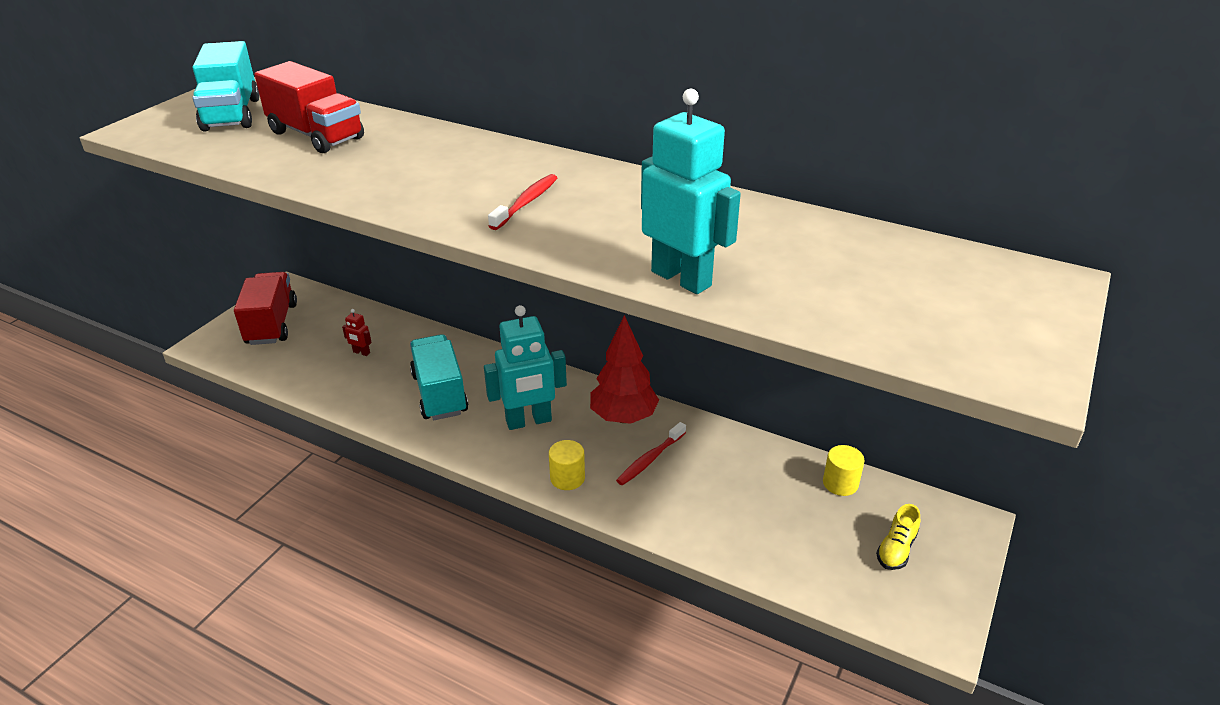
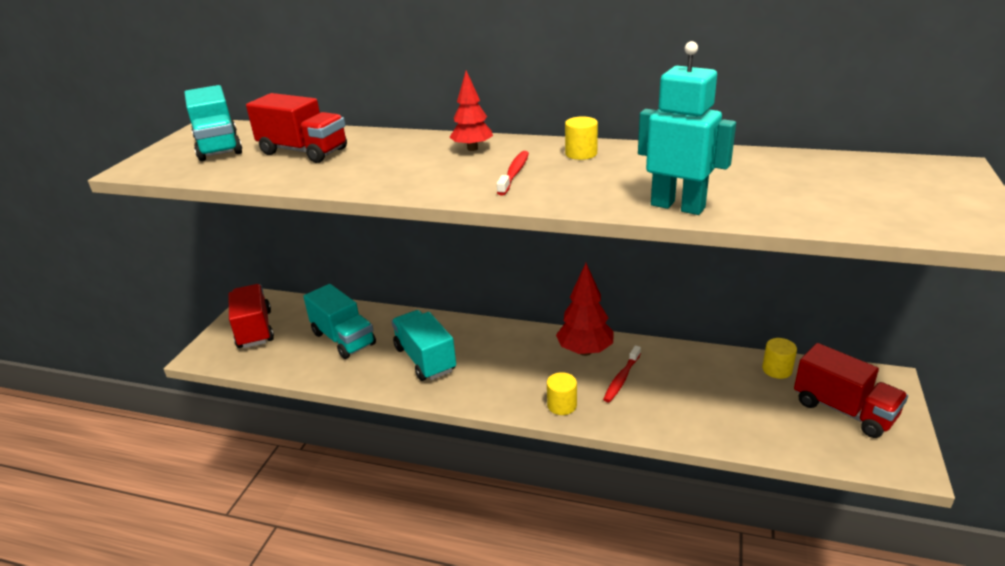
camera: 10 degrees left, 5 degrees down
(361, 352) = (343, 339): red robot -> turquoise truck
(501, 161) = (472, 148): none -> red tree
(529, 421) = (509, 367): turquoise robot -> none
(619, 188) = (581, 154): none -> yellow cylinder
(896, 549) = (843, 410): yellow shoe -> red truck

